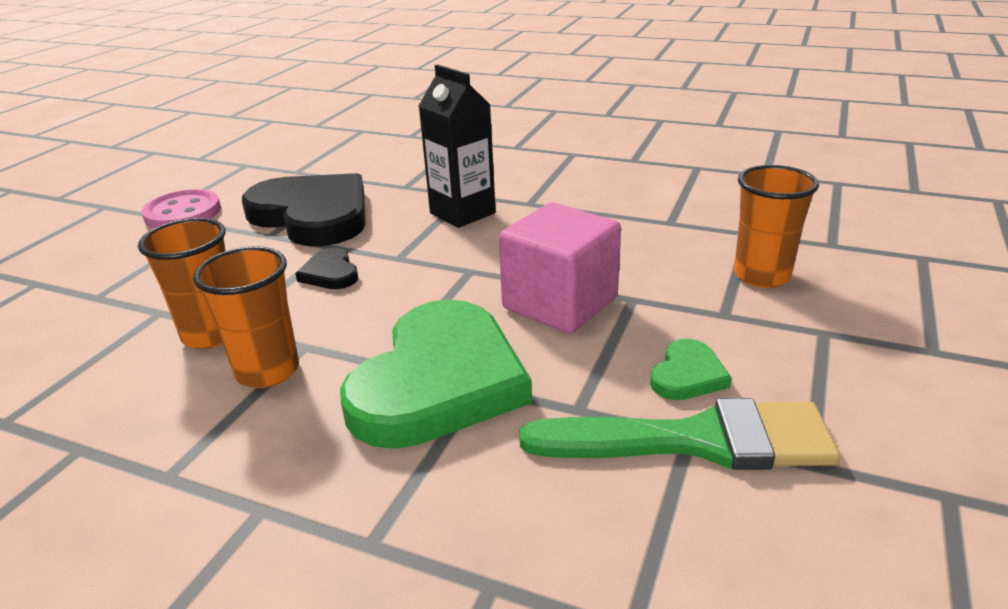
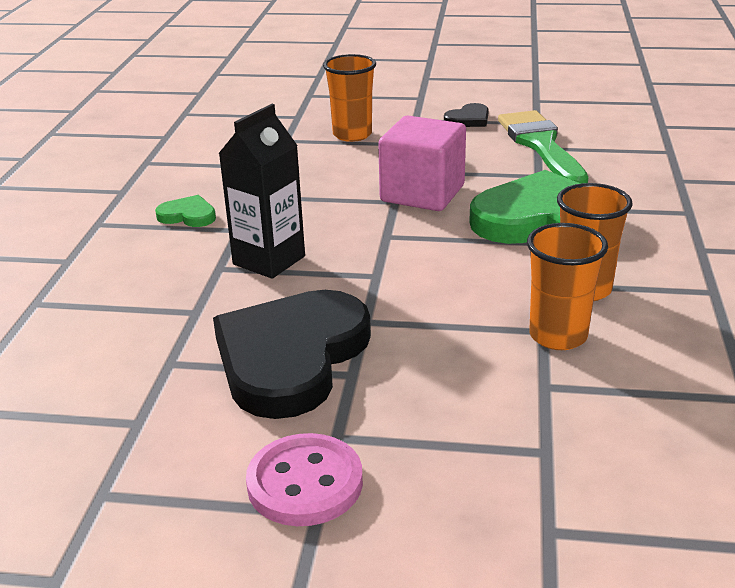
camera: 105 degrees left, 0 degrees up
(330, 273) = (422, 304): black heart -> black heart (468, 119)
(687, 375) = (483, 150): green heart -> green heart (188, 215)

